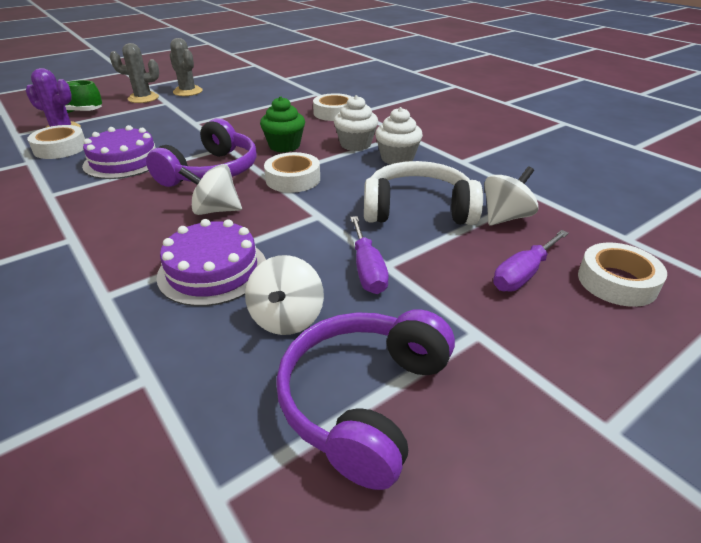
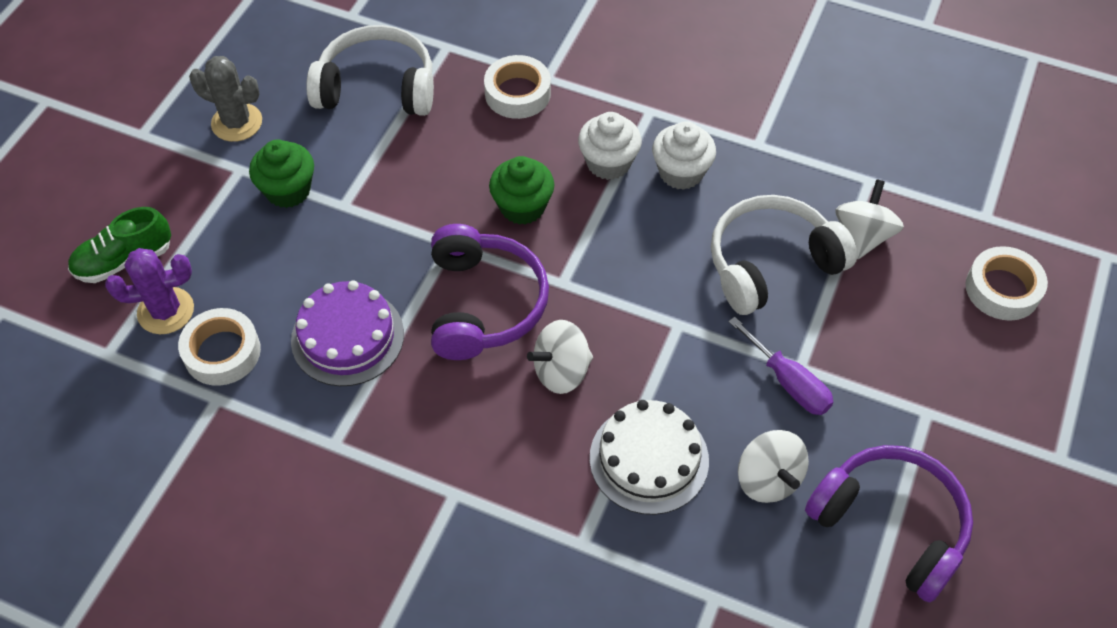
camera: 30 degrees left, 20 degrees up
(143, 98) = (186, 173): grey cactus -> none
(177, 112) = (288, 190): none -> green cupcake
(213, 270) = (649, 459): purple cake -> white cake
(265, 97) = (377, 88): none -> white headphones
(293, 179) = (595, 273): white tape -> none
(364, 400) = (890, 525): purple headphones -> purple headphones turned 135 degrees clockwise
(523, 274) = (924, 318): purple screwdriver -> none

